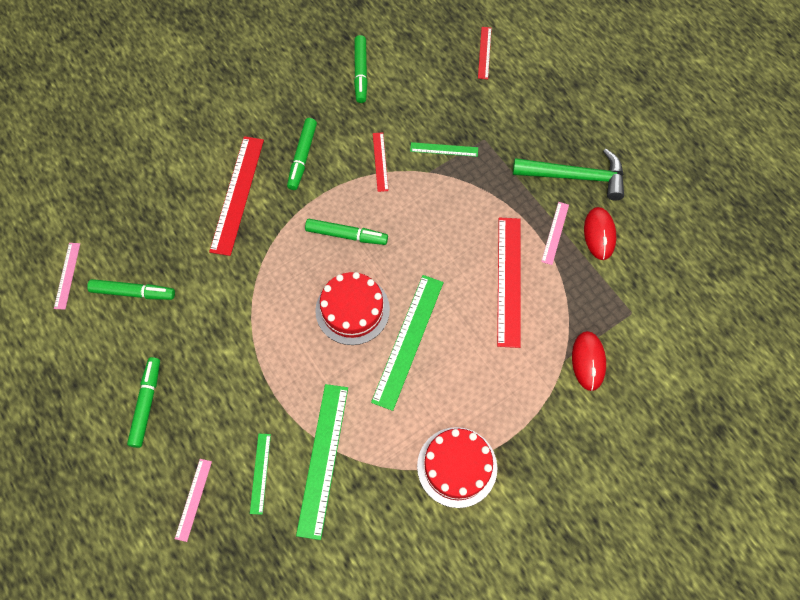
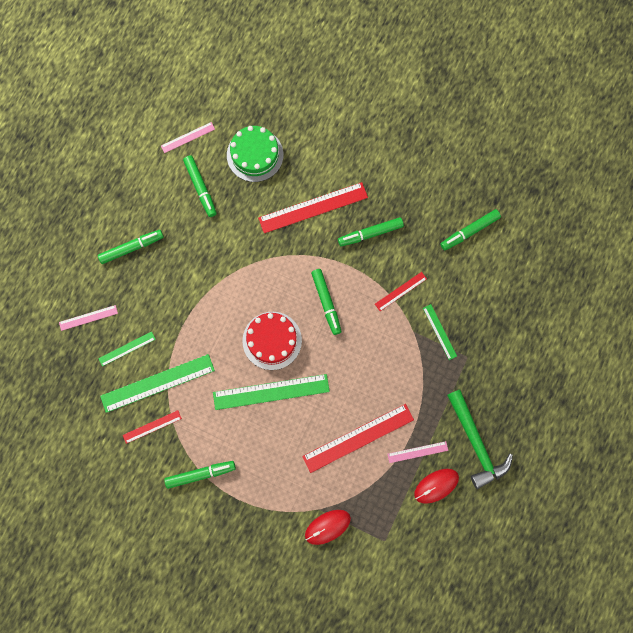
camera: 60 degrees right, 10 degrees up
(139, 219) = (255, 155): none -> green cake
(457, 467) = (200, 474): red cake -> green marker
(484, 52) = (548, 314): red ruler -> red ruler (152, 426)

